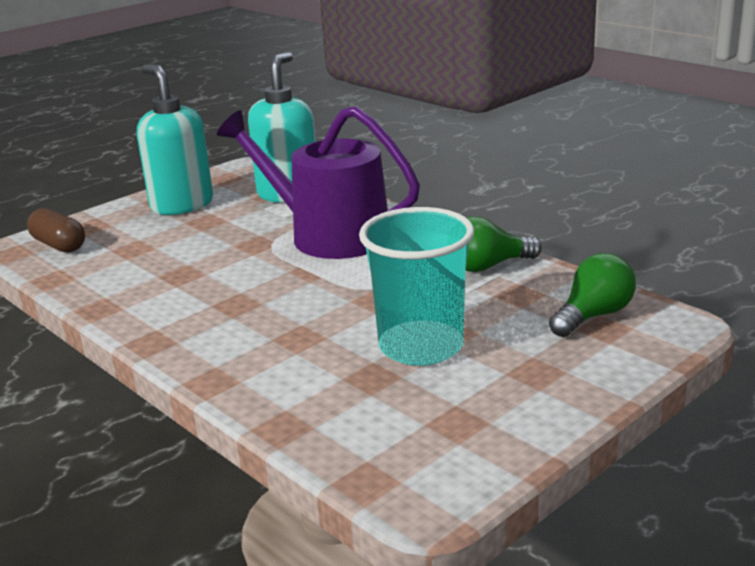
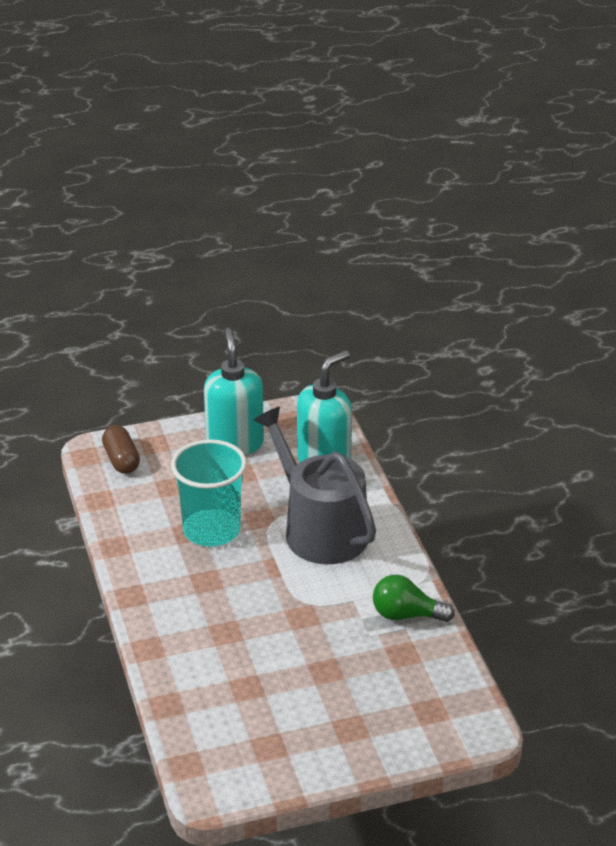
camera: 25 degrees right, 10 degrees up
(329, 235) = (319, 529): purple watering can -> grey watering can
(421, 346) = (297, 674): turquoise cup -> turquoise cup (211, 530)
(593, 315) = (434, 696): green light bulb -> none

